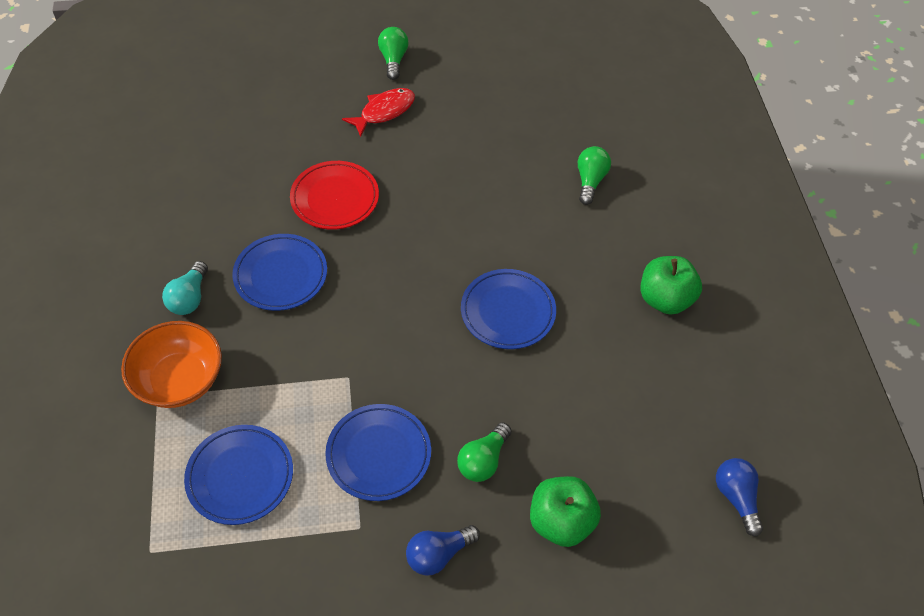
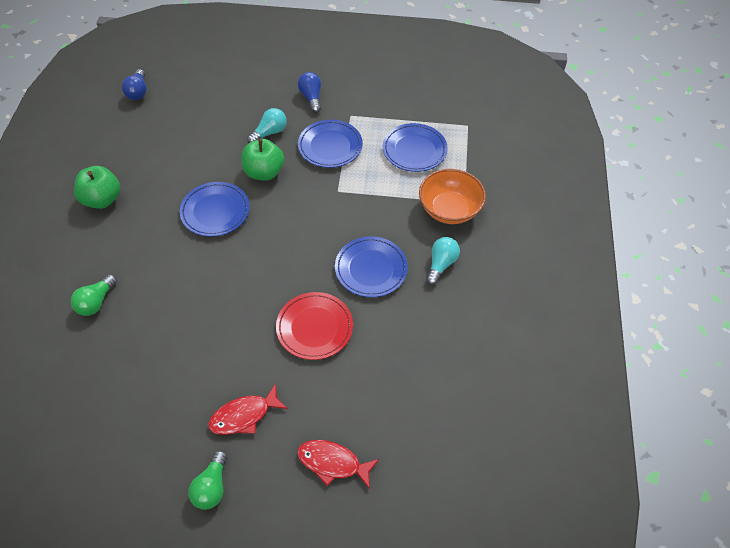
camera: 165 degrees left, 0 degrees up
(287, 92) = (333, 463): none -> red fish
(438, 554) = (311, 97): blue light bulb -> blue light bulb turned 90 degrees counterclockwise
(483, 460) = (269, 132): green light bulb -> turquoise light bulb
(561, 521) = (239, 99): green apple -> green apple (264, 172)

